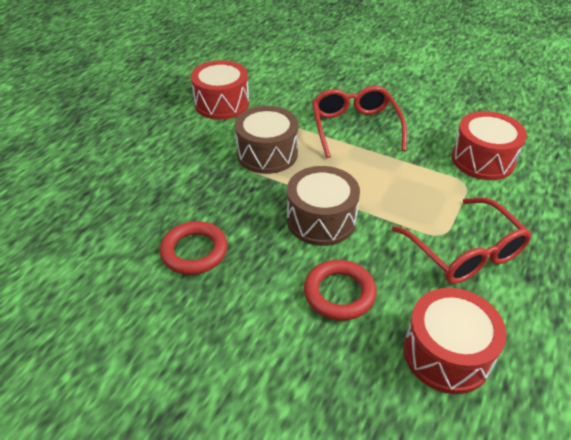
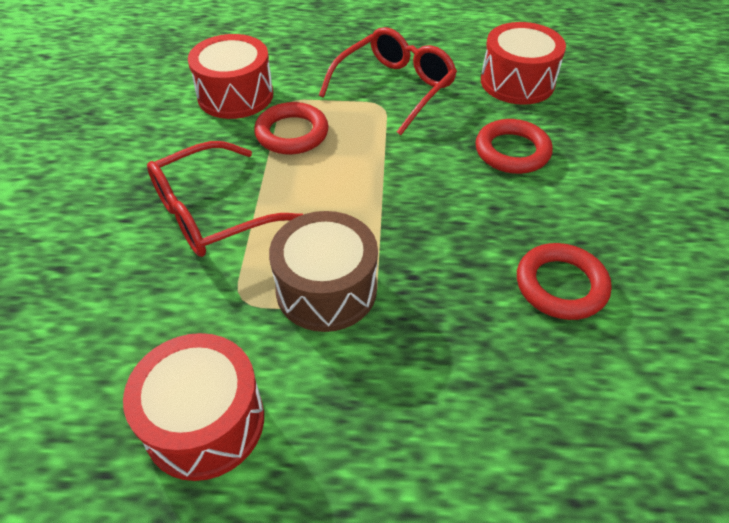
camera: 115 degrees left, 5 degrees up
(321, 220) = (423, 192): brown drum -> none
(421, 176) = (292, 133): none -> red ring

